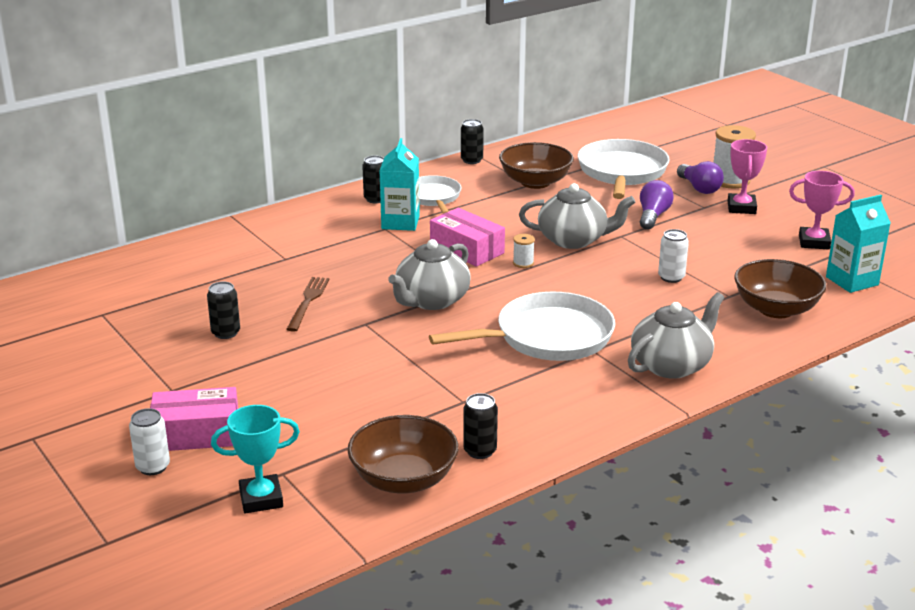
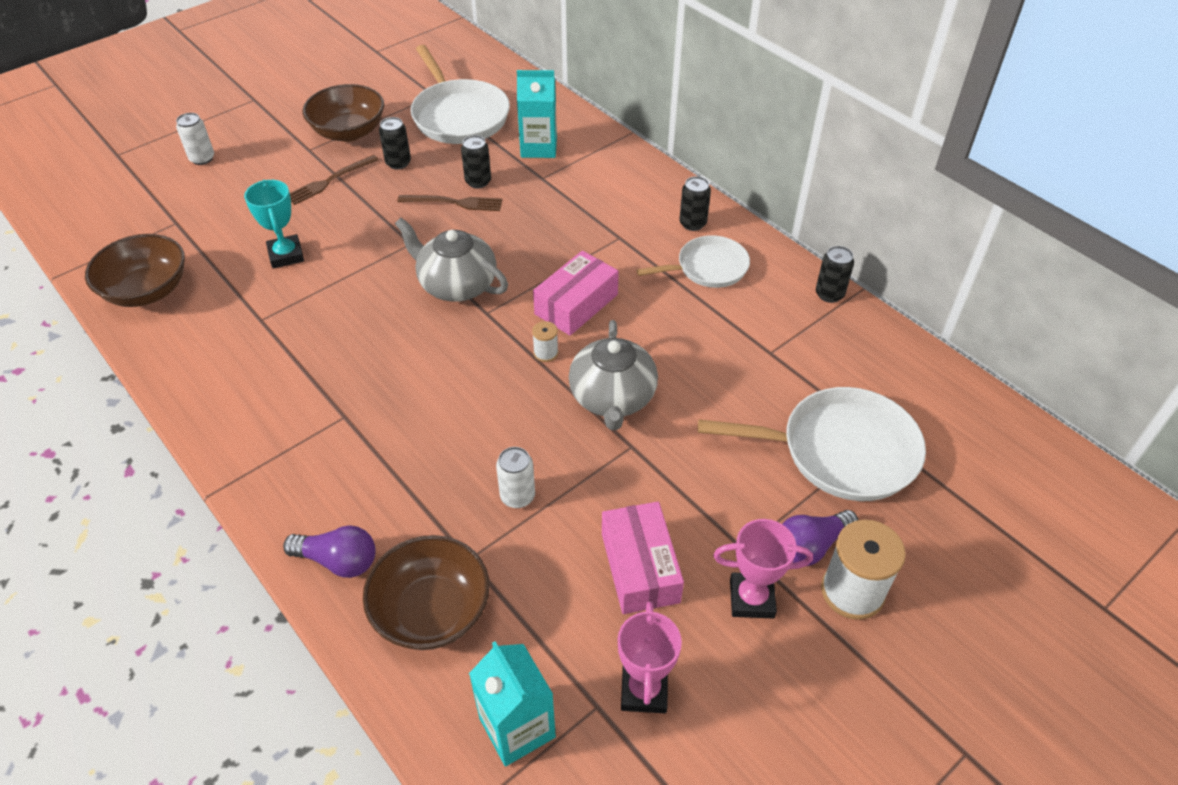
camera: 85 degrees right, 20 degrees up
(196, 434) = (242, 172): pink box -> pink box (640, 567)
(241, 373) = (329, 181): none -> brown fork
(261, 499) = (145, 216): turquoise trophy -> turquoise trophy (286, 255)
(400, 222) = (636, 247): turquoise carton -> turquoise carton (539, 147)
(480, 451) = (176, 335): black can -> black can (478, 182)
(535, 182) = (778, 357): brown bowl -> brown bowl (349, 132)
(547, 337) = (375, 378): white pan -> white pan (459, 116)
(653, 216) = (698, 483): purple light bulb -> purple light bulb (338, 561)
(671, 365) = (304, 487): grey teapot -> none

